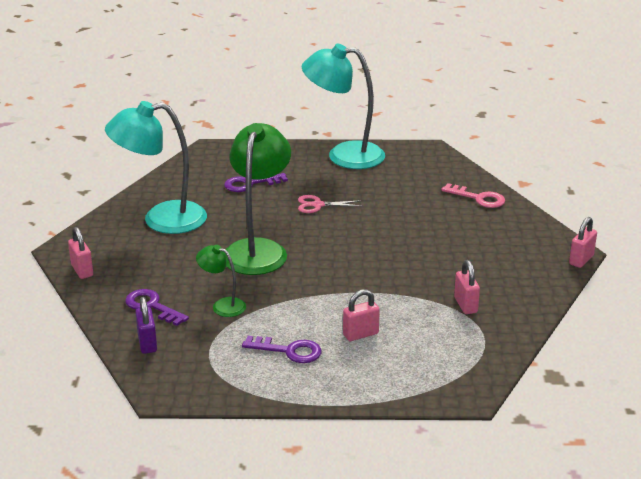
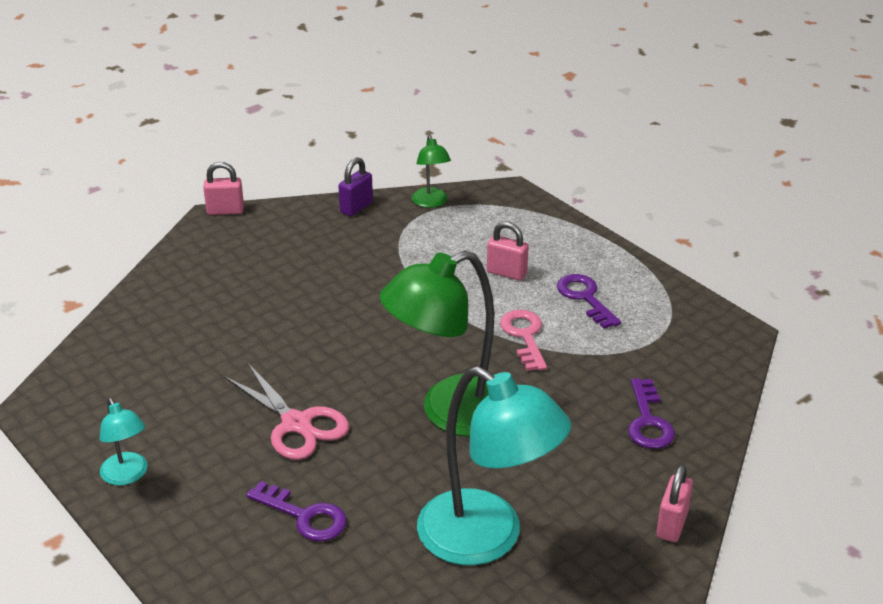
camera: 130 degrees left, 5 degrees up
(147, 343) = (700, 384): purple padlock -> purple padlock (356, 207)
(222, 305) = (579, 375): green lamp -> green lamp (431, 202)
(318, 205) = (296, 424): pink scissors -> pink scissors, size x1.54
(344, 155) = (127, 476): turquoise lamp -> turquoise lamp, size x0.48
(465, 305) = (385, 240): pink padlock -> none
(479, 198) = (150, 314): pink key -> pink key (524, 336)

